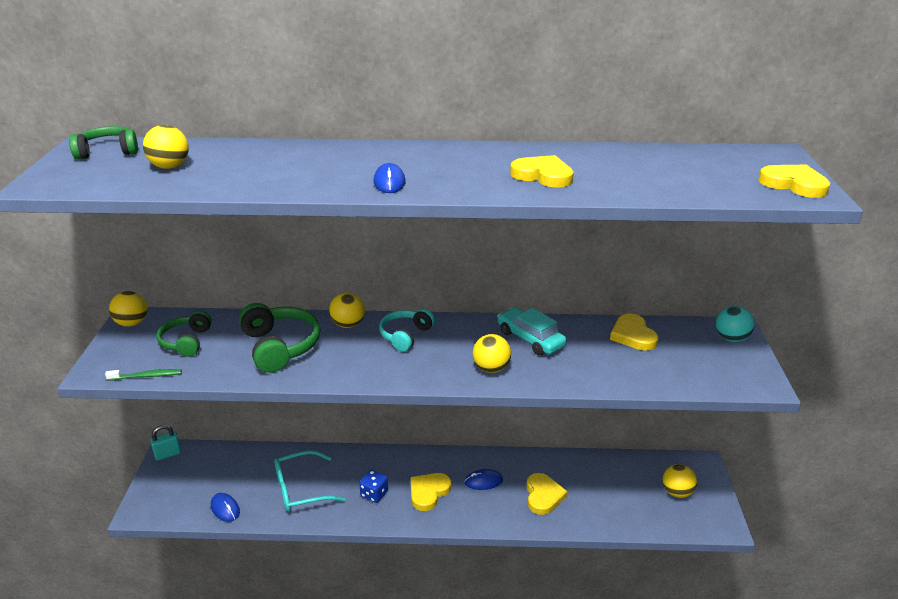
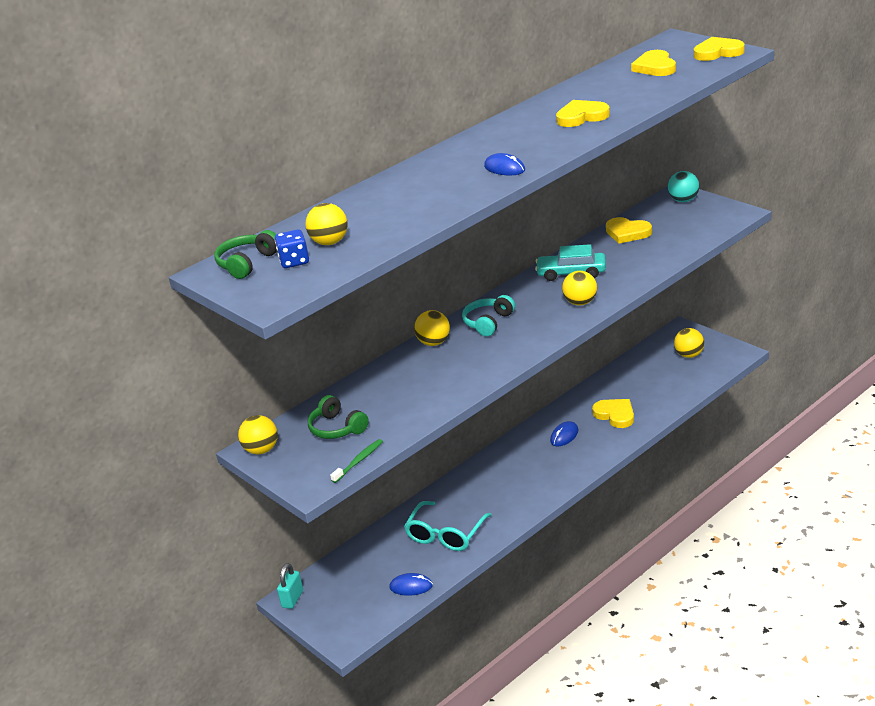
camera: 40 degrees left, 0 degrees up
(280, 346) = (415, 384): green headphones -> none
(374, 494) = (504, 497): blue dice -> blue dice (294, 261)
(405, 335) = (488, 322): turquoise headphones -> turquoise headphones turned 45 degrees clockwise
(428, 492) = (539, 468): yellow heart -> yellow heart (655, 67)

